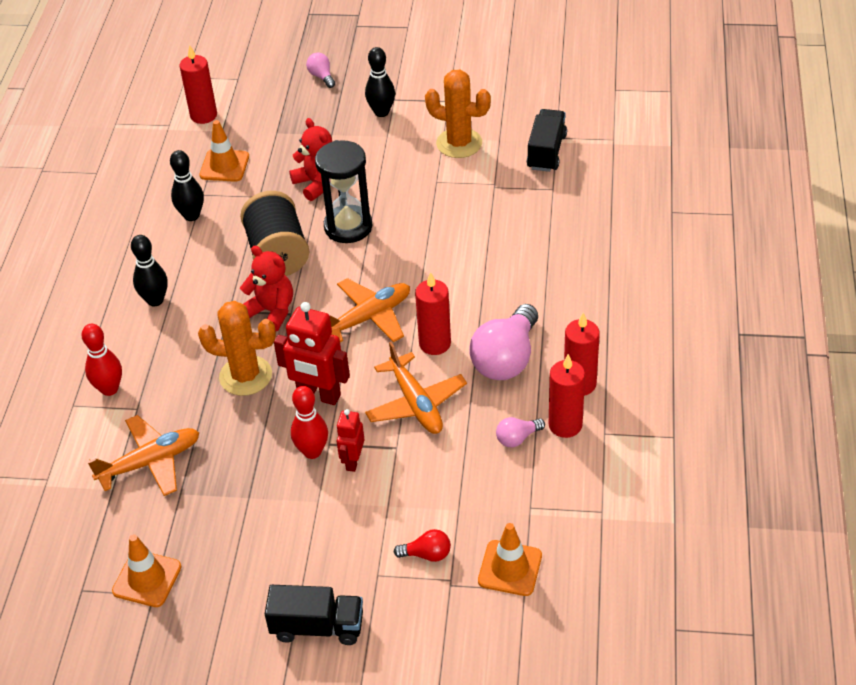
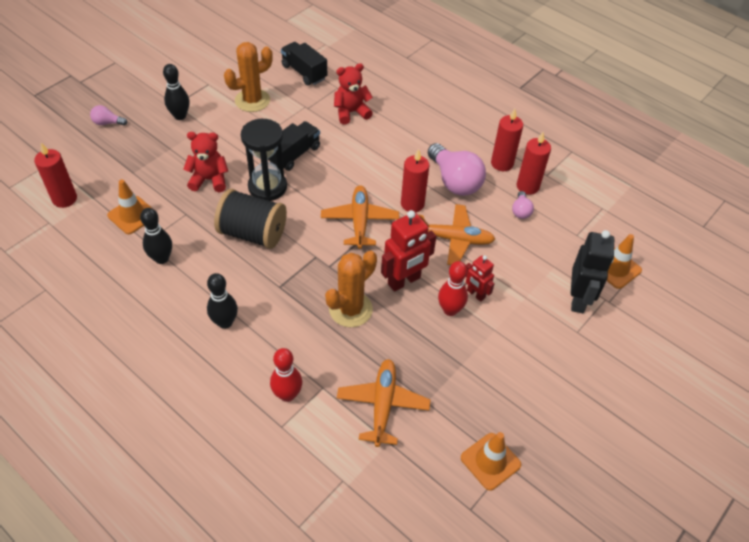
camera: 60 degrees left, 5 degrees up
(272, 311) = (304, 265): red teddy bear -> red teddy bear (351, 112)
(317, 627) = (598, 384): black truck -> black truck (294, 155)
(427, 554) = (578, 299): red light bulb -> black robot

